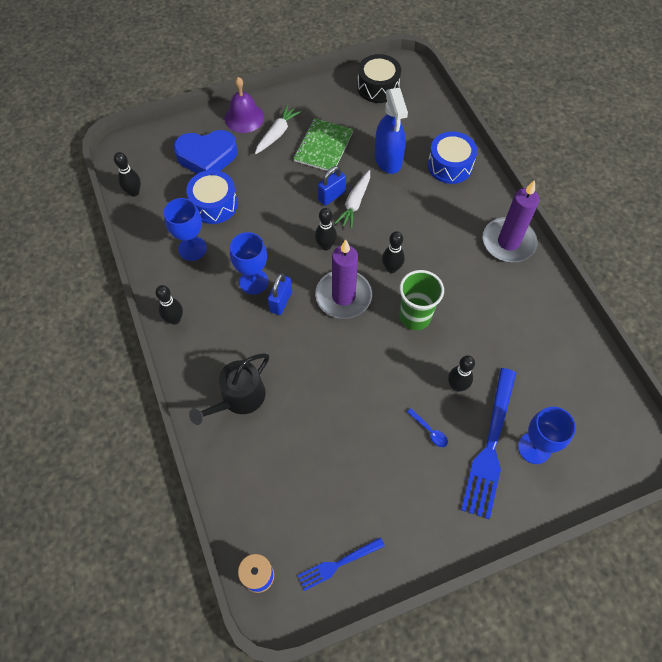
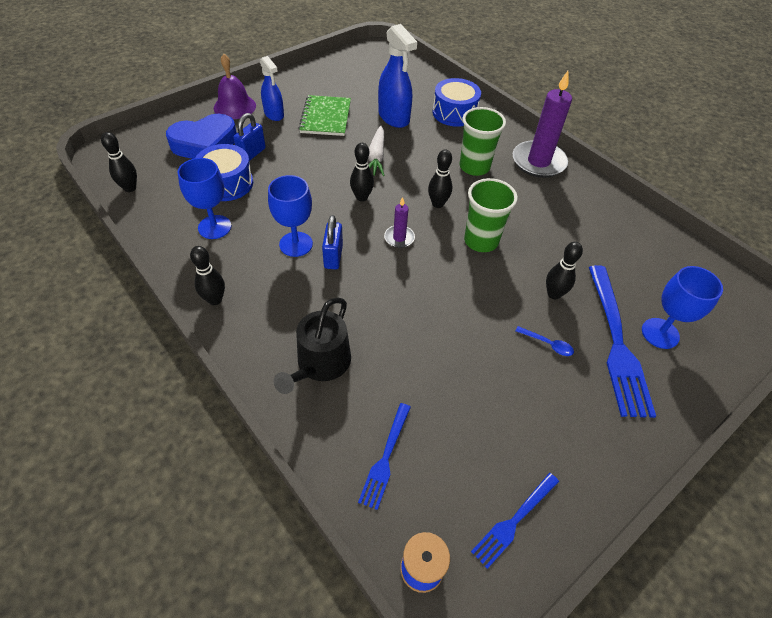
camera: 20 degrees left, 10 degrees down
(262, 488) = (385, 457): none -> blue fork
(277, 134) = (274, 114): white carrot -> blue spray bottle
(331, 196) = (350, 155): blue padlock -> blue padlock (252, 153)
(343, 296) = (399, 238): purple candle -> purple candle, size x0.49
(378, 87) = (360, 66): black drum -> none
(443, 234) = (474, 167): none -> green cup

